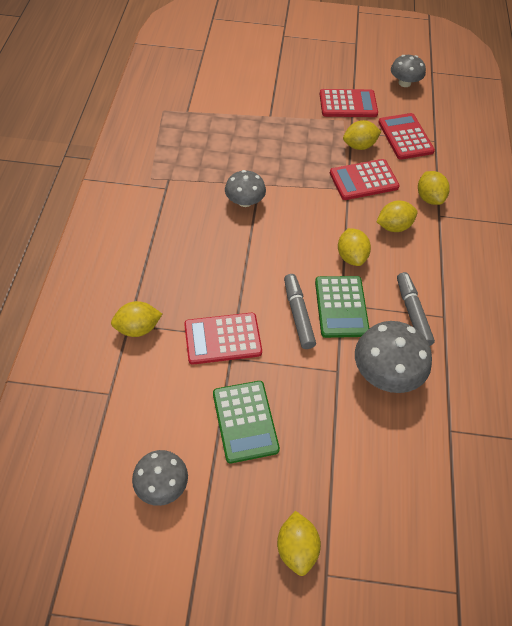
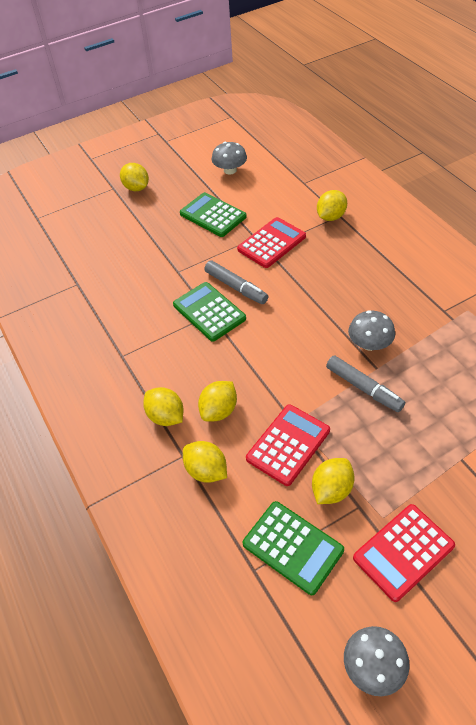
camera: 150 degrees right, 5 degrees down
(351, 256) = (234, 356): yellow lemon -> yellow lemon (166, 416)
(386, 372) = (143, 290): grey mushroom -> none
(405, 137) = (292, 547): red calculator -> green calculator
(412, 313) = (150, 342): grey marker -> grey marker (364, 388)

